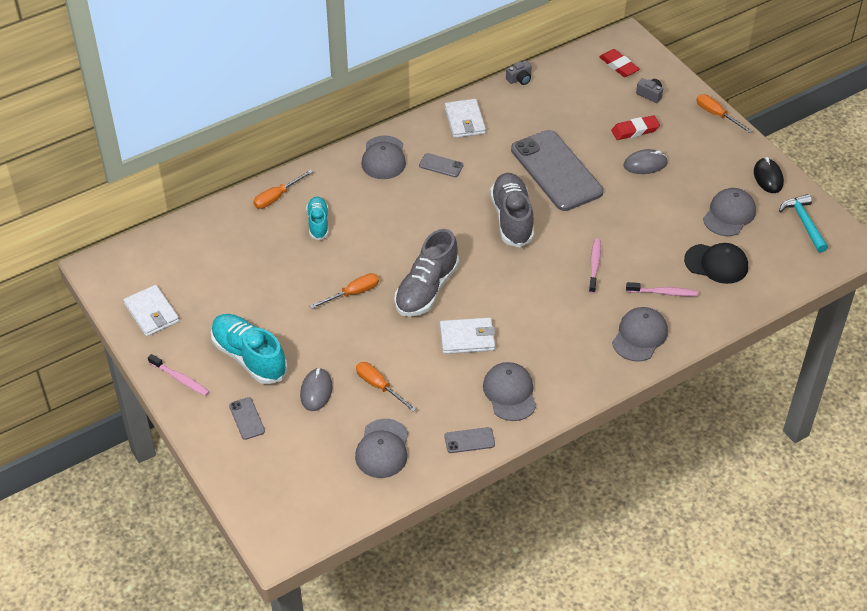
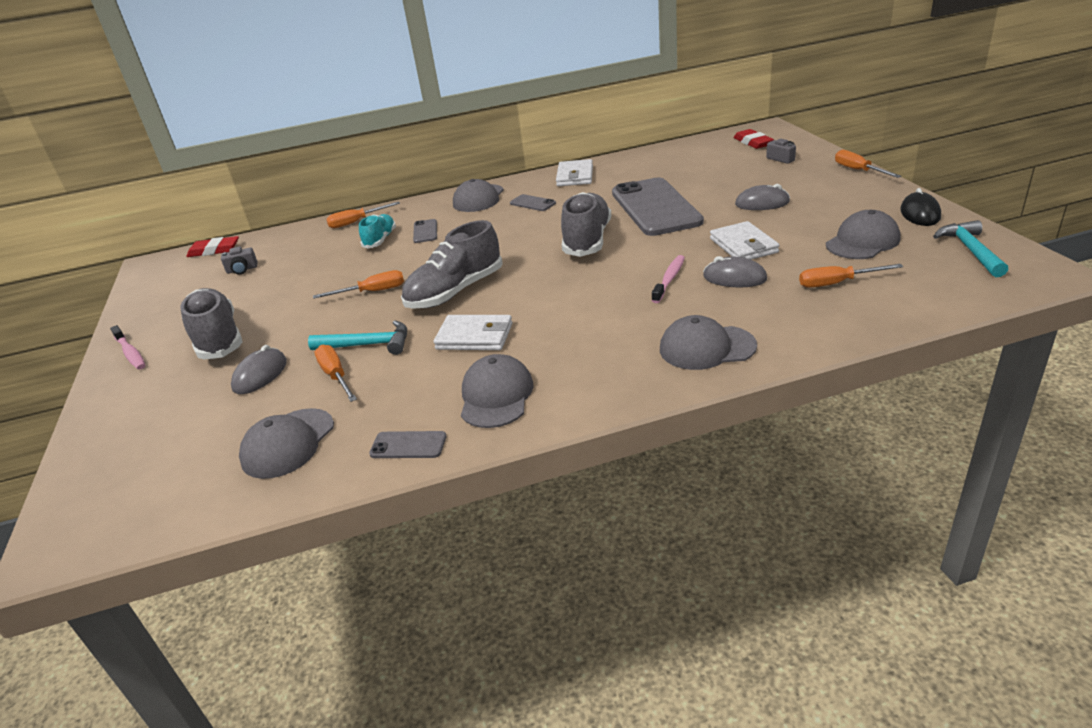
camera: 20 degrees right, 15 degrees down
(152, 313) = (161, 298): white wallet -> white wallet (743, 245)
(247, 418) = (160, 395): grey phone -> grey phone (425, 231)
(249, 357) = (218, 339): turquoise shoe -> grey shoe
(385, 353) = (368, 345): none -> turquoise hammer
(519, 79) = (645, 152): grey camera -> grey camera (242, 270)
(635, 130) = (757, 181): red eraser -> red eraser (214, 250)
(639, 336) = (706, 348): grey cap -> grey cap turned 135 degrees counterclockwise
(643, 261) = (734, 278): none -> grey mouse
(663, 293) = (754, 307): pink toothbrush -> none
(716, 264) = (837, 283): black cap -> orange screwdriver

